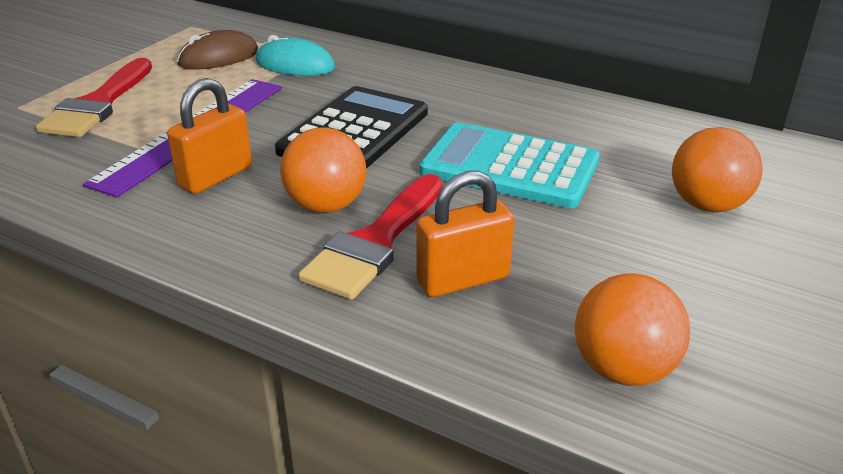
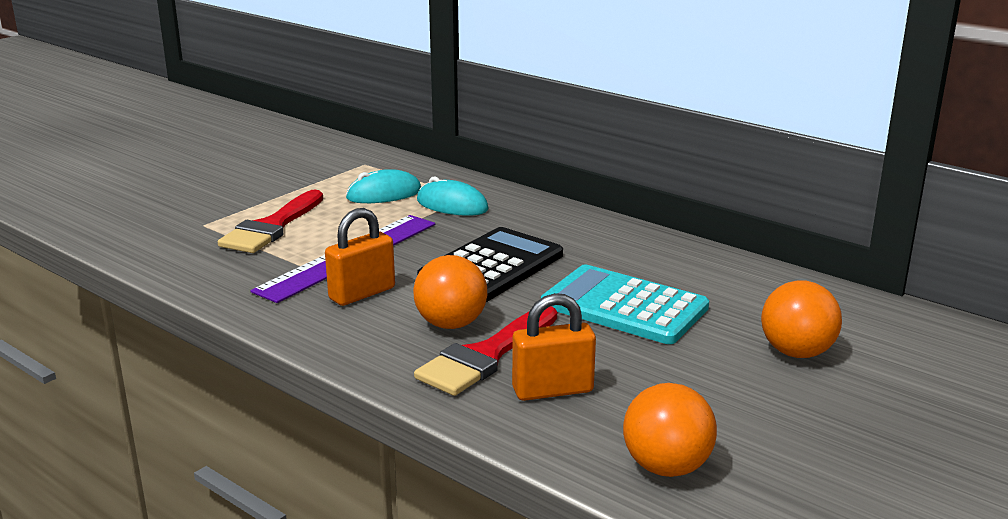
camera: 10 degrees right, 10 degrees down
(218, 58) = (384, 194): brown mouse -> turquoise mouse

